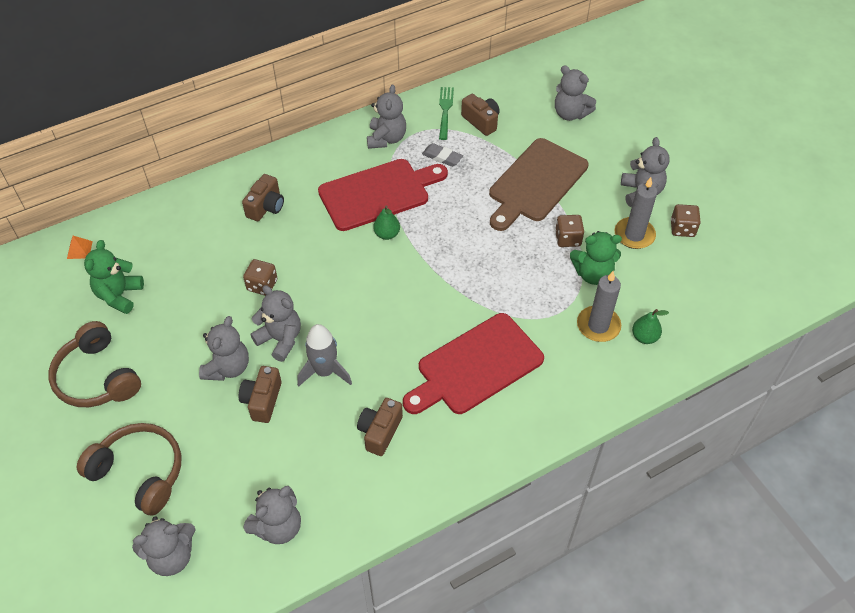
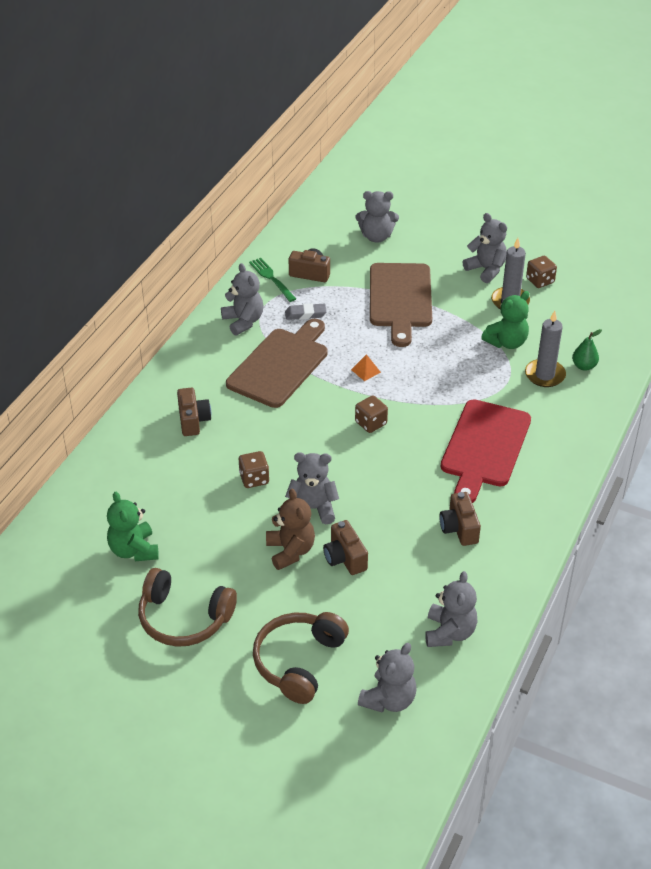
camera: 35 degrees left, 10 degrees down
(79, 250) = (54, 536): orange pyramid -> orange pyramid (366, 371)
(139, 472) = (299, 662): brown headphones -> brown headphones turned 60 degrees counterclockwise
(228, 367) = (290, 551): grey teddy bear -> brown teddy bear
(325, 371) = (373, 511): grey rocket -> none
(378, 193) = (280, 365): red cutting board -> brown cutting board
(387, 234) = (319, 391): green pear -> none
(568, 239) = (464, 327): brown dice -> brown dice (371, 423)

